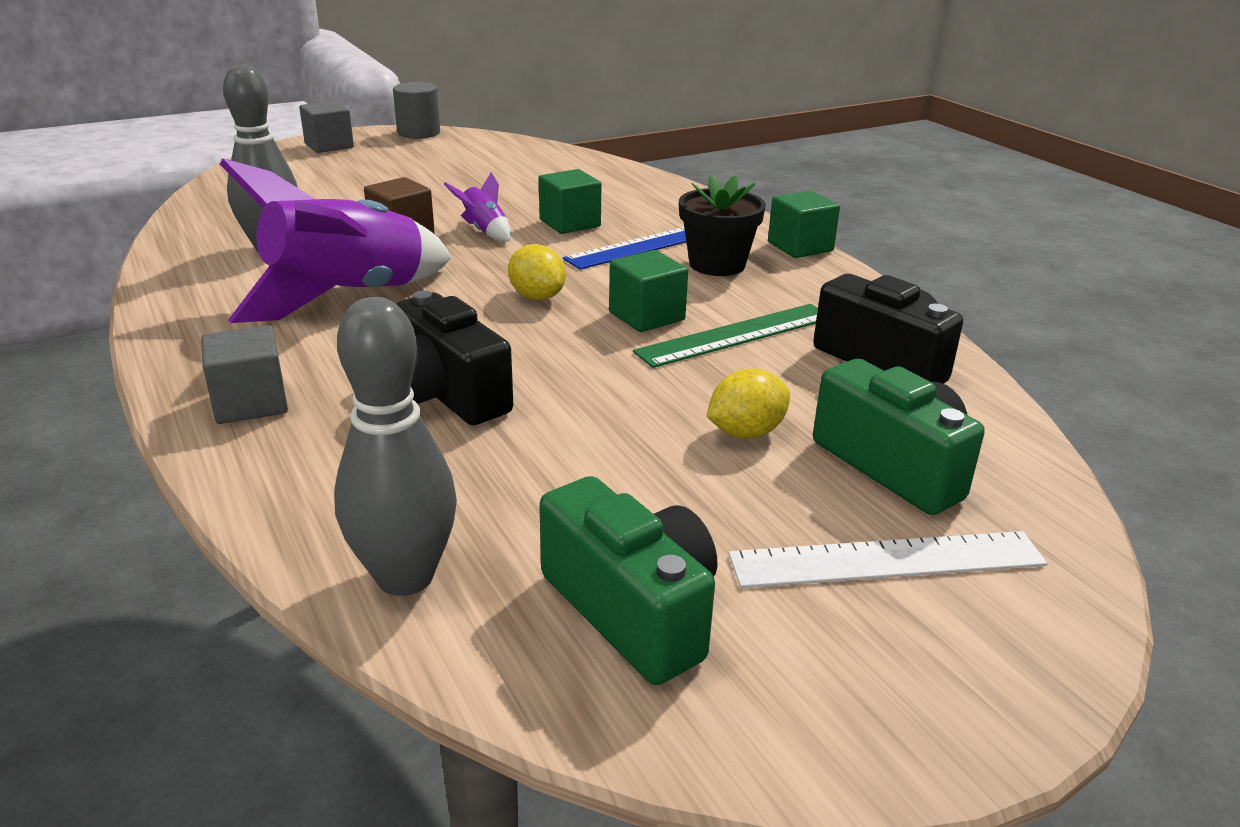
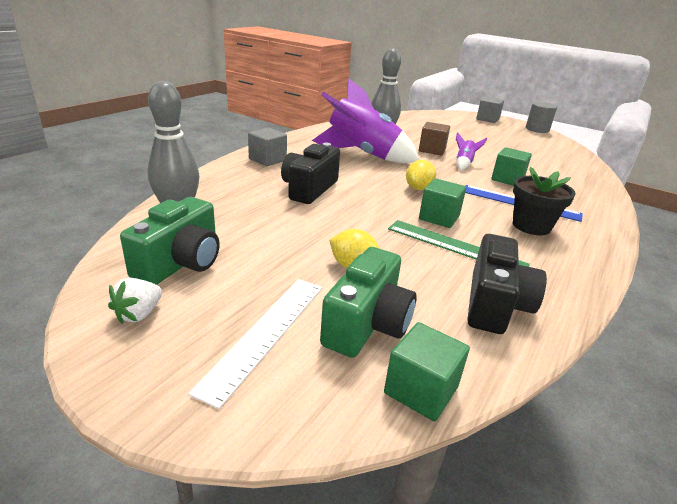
camera: 60 degrees right, 0 degrees up
(784, 691) = (139, 314): none -> white strawberry
(800, 246) = (606, 249): green cube -> green cube (421, 390)
(887, 559) = (265, 333): white ruler -> white ruler turned 60 degrees clockwise

